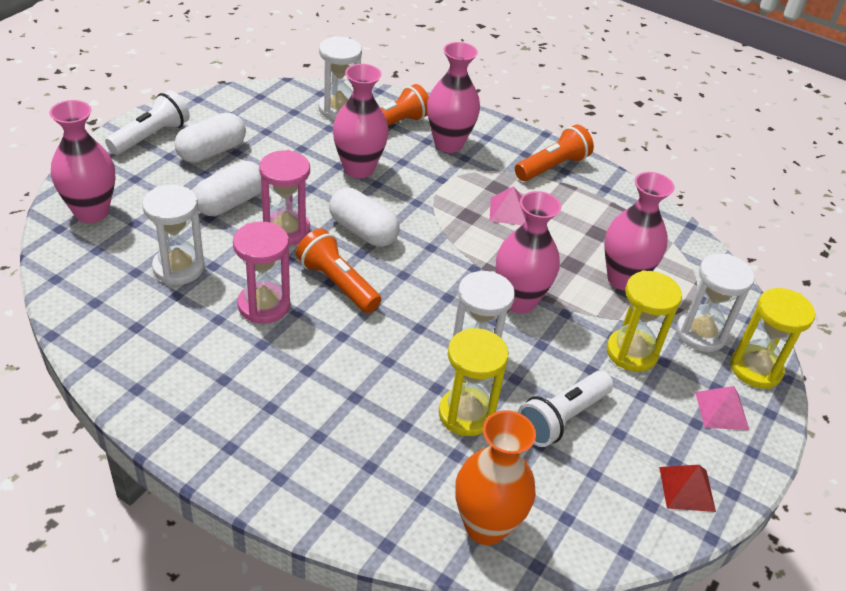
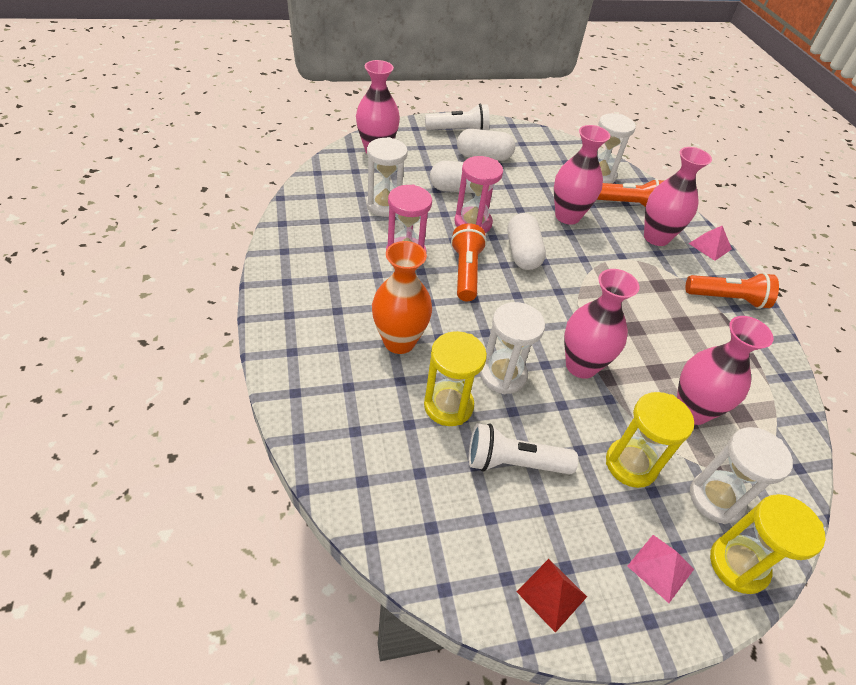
camera: 45 degrees right, 5 degrees up
(486, 526) = (370, 482): orange vase -> orange vase (399, 341)
(508, 211) = (649, 305): pink pyramid -> pink pyramid (710, 246)

